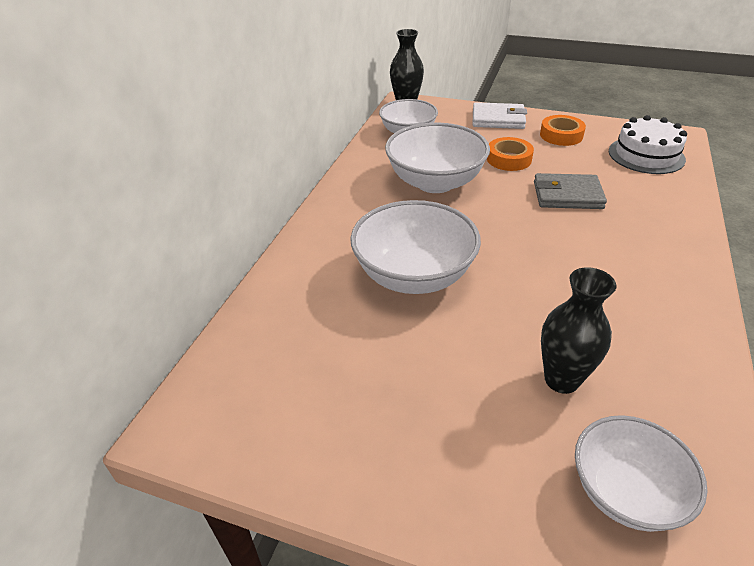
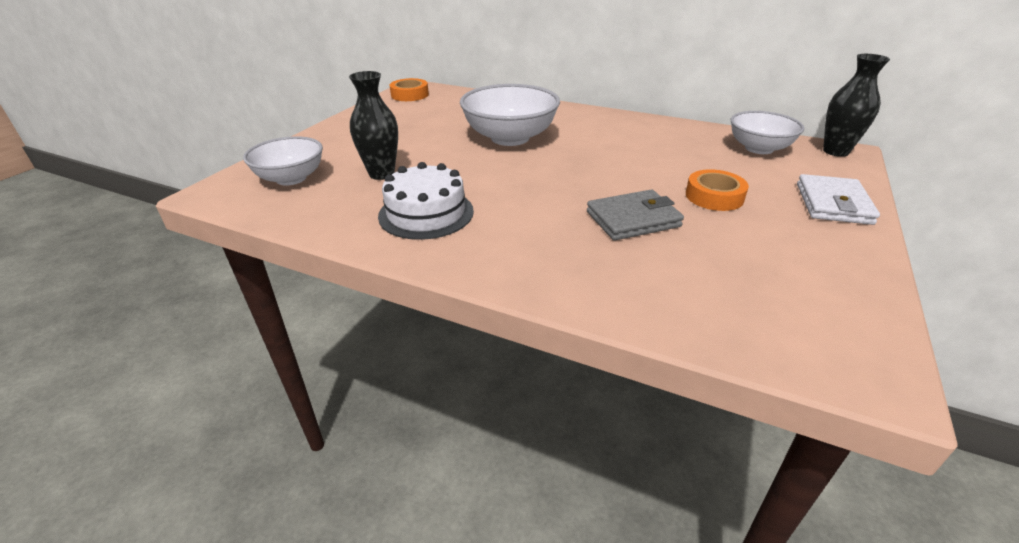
camera: 95 degrees right, 5 degrees down
(435, 182) = (651, 154): white bowl -> none
(561, 135) = (805, 244): orange tape -> orange tape (409, 95)
(567, 195) = (633, 219): grey wallet -> grey wallet turned 60 degrees clockwise
(646, 155) = (767, 310): white cake -> white cake (426, 213)

